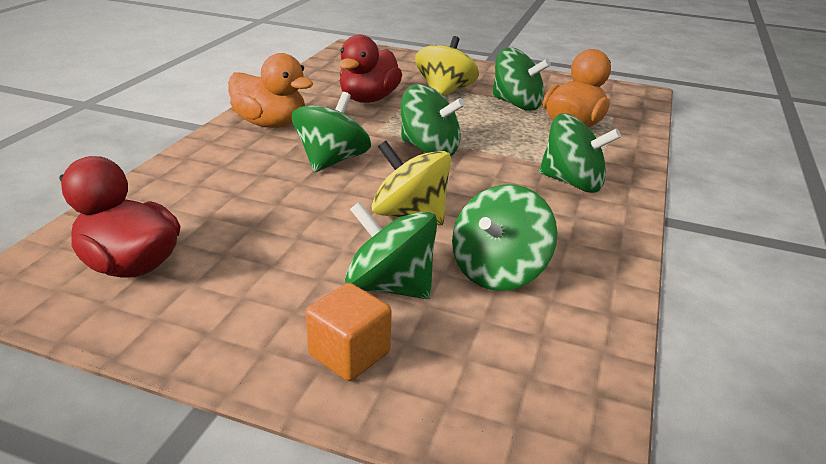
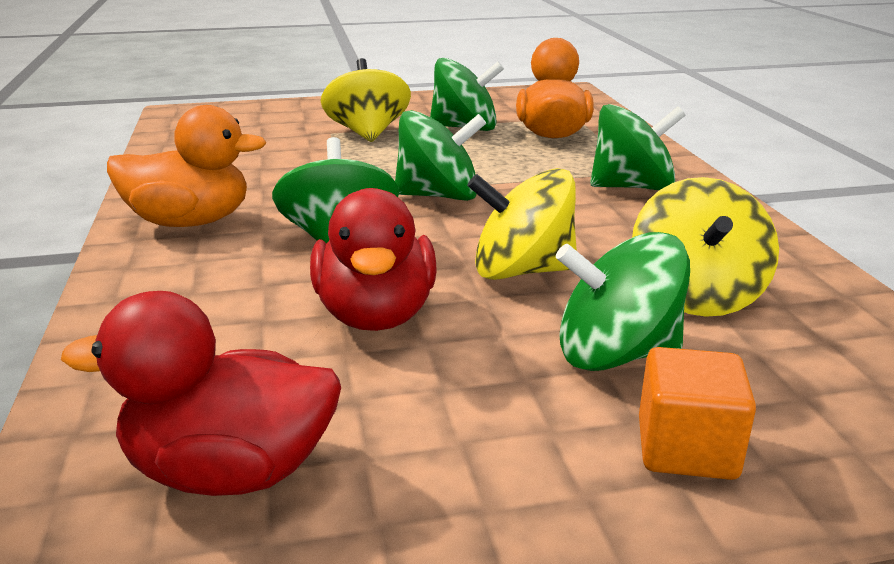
camera: 30 degrees left, 5 degrees down
(368, 99) = (285, 162): red duck -> red duck (376, 315)
(498, 271) = (696, 295): green spinning top -> yellow spinning top

